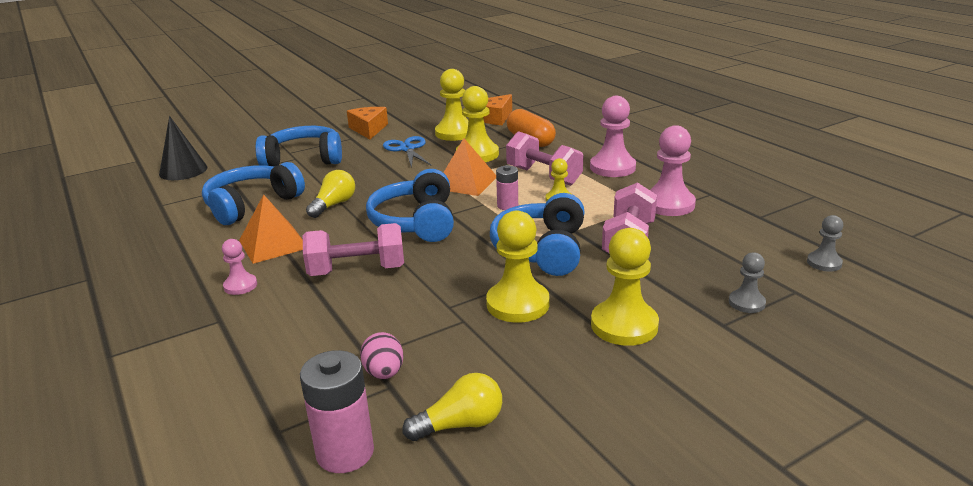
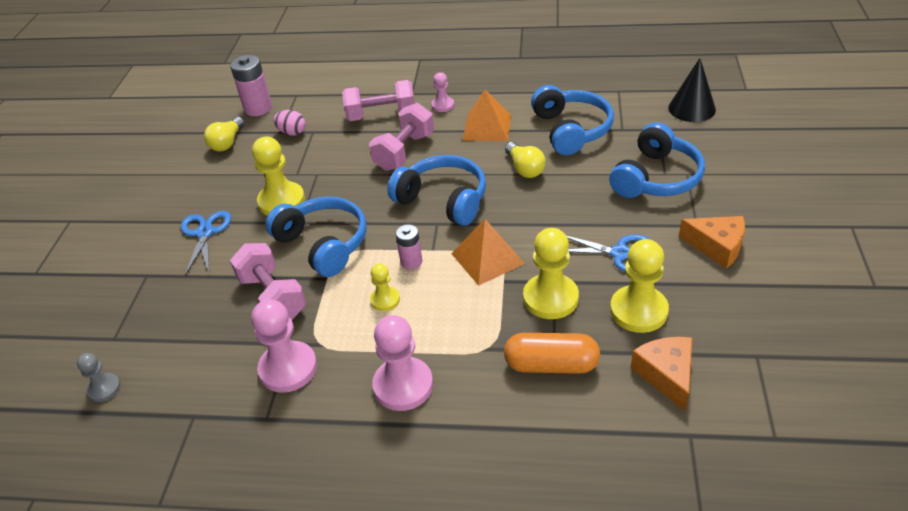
camera: 130 degrees right, 15 degrees up
(543, 176) = (443, 318): pink dumbbell -> pink dumbbell (381, 115)
(624, 325) = (205, 233): yellow pawn -> blue scissors
(746, 303) = (142, 302): grey pawn -> none

